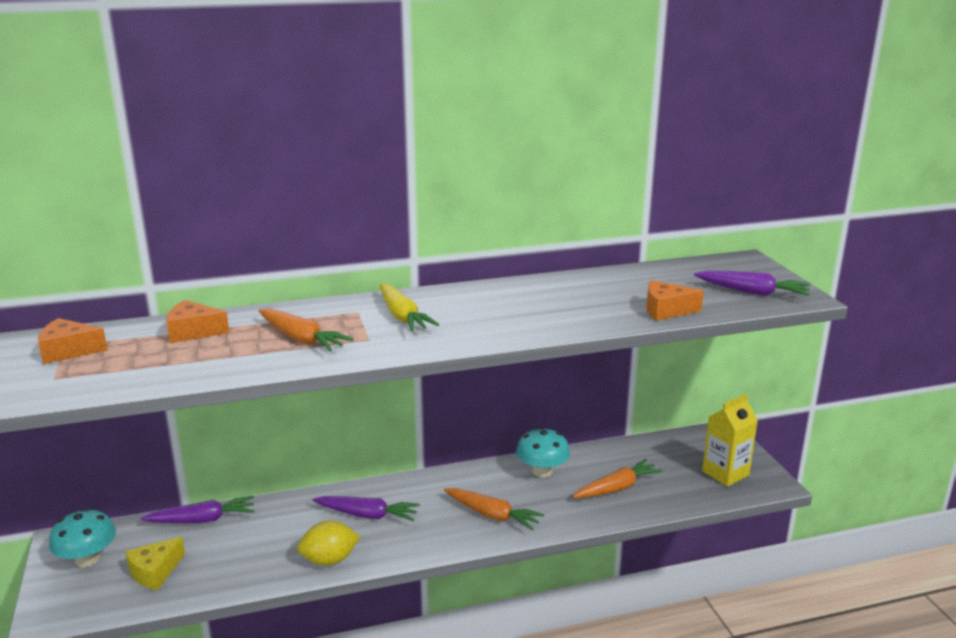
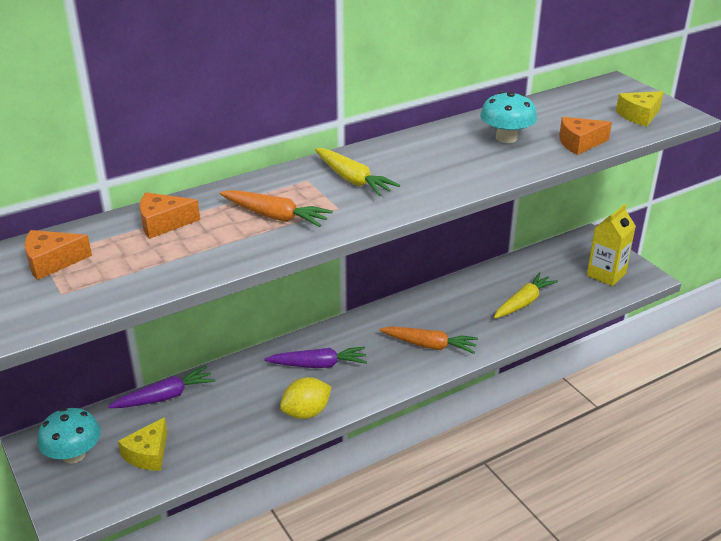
camera: 15 degrees left, 10 degrees up
(542, 471) = (453, 297): turquoise mushroom -> turquoise mushroom (506, 138)
(617, 488) = (523, 302): orange carrot -> yellow carrot
(752, 292) = (639, 116): purple carrot -> yellow cheese

